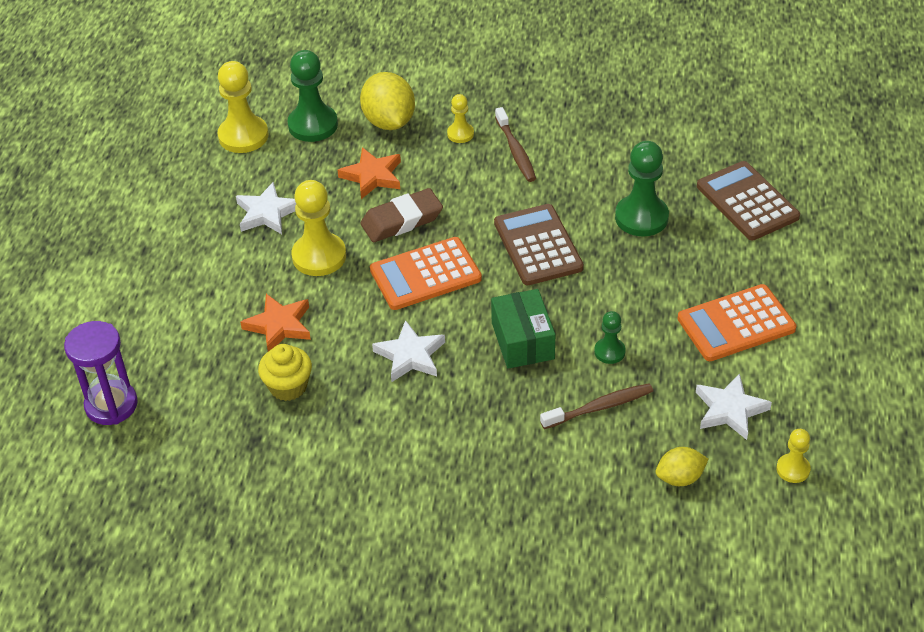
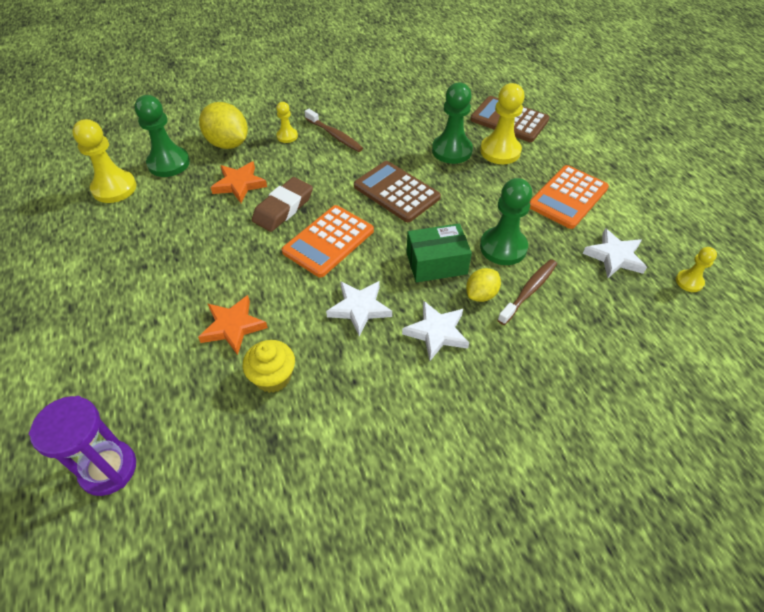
camera: 30 degrees left, 5 degrees up
(267, 213) = (168, 239): white star -> white star (437, 332)
(319, 256) = (233, 257): yellow pawn -> yellow pawn (500, 151)
(522, 341) = (436, 263): green box -> green box turned 60 degrees counterclockwise
(609, 352) = (503, 247): green pawn -> green pawn, size x1.86
(680, 478) = (626, 321): yellow lemon -> yellow lemon (481, 294)

